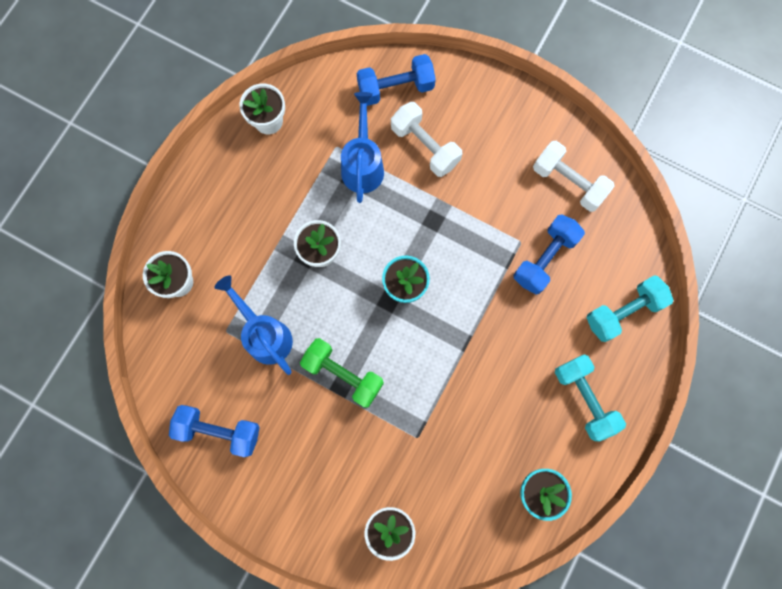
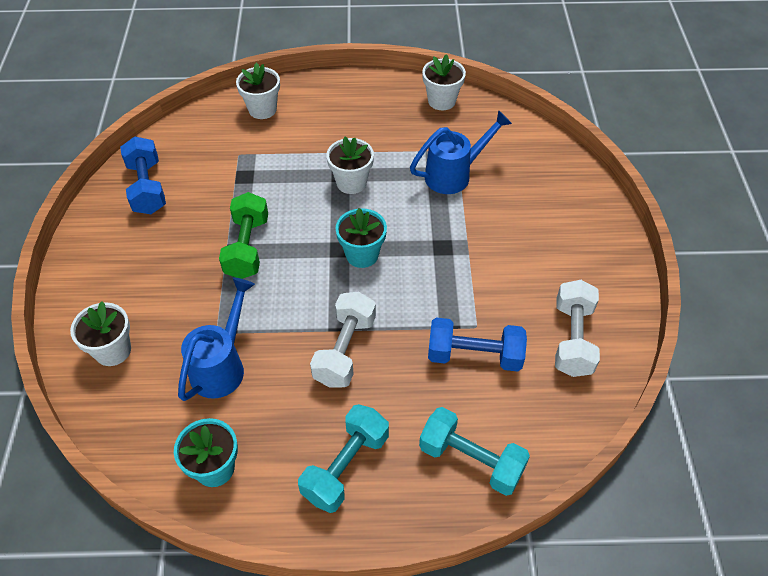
camera: 60 degrees right, 25 degrees down
(265, 335) = (251, 179): blue watering can -> blue watering can (222, 366)
(395, 88) = (544, 165): blue dumbbell -> none
(425, 146) = (509, 209): white dumbbell -> white dumbbell (344, 350)

